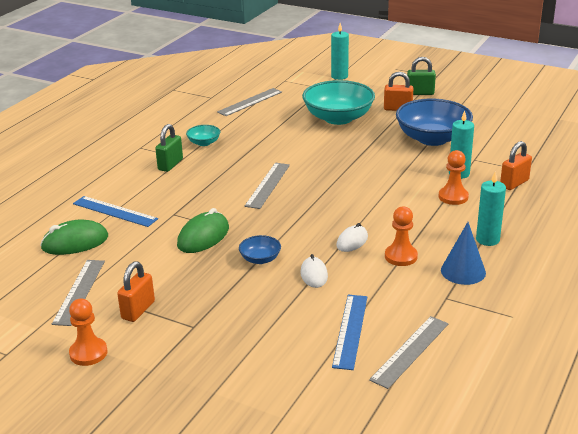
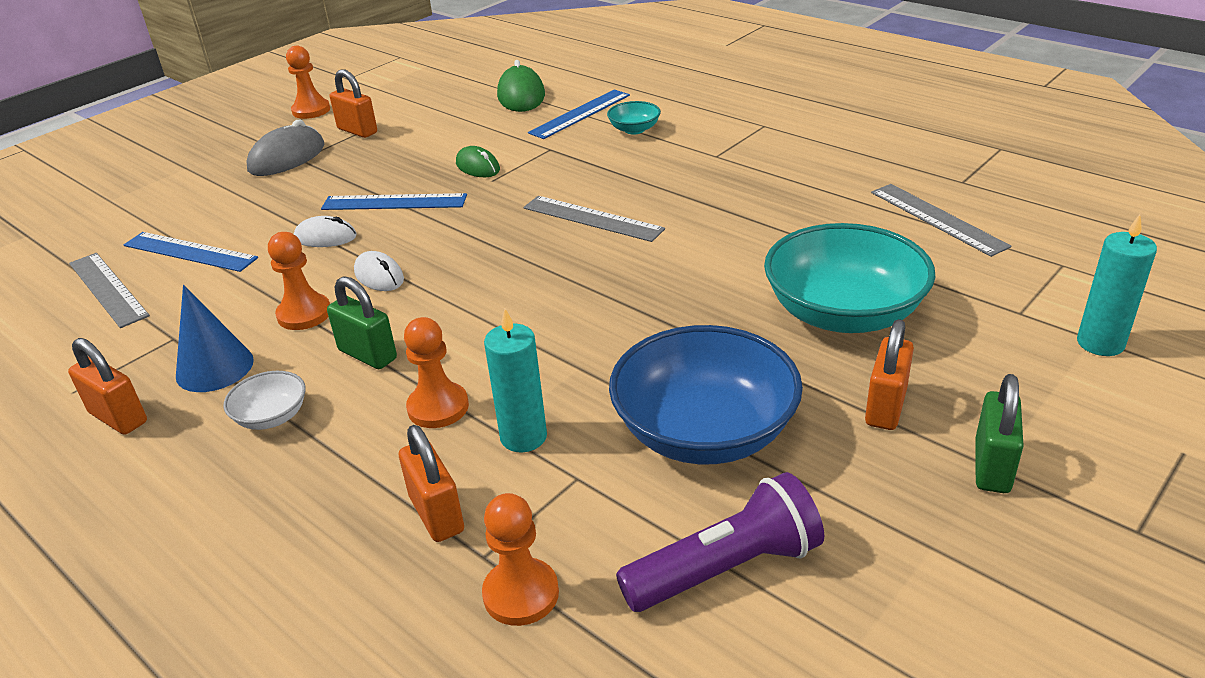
camera: 105 degrees right, 5 degrees up
(79, 291) = (419, 102): grey ruler -> none
(170, 165) = (696, 146): green padlock -> green padlock (367, 354)
(192, 334) = (287, 158): none -> grey mouse
(203, 237) = (477, 167): green mouse -> green mouse, size x0.64
(204, 143) = (764, 172): turquoise bowl -> turquoise bowl (634, 129)
(260, 259) = (394, 202): blue bowl -> blue ruler
(487, 239) = (272, 417): turquoise candle -> white bowl
(497, 129) = (725, 568): none -> purple flashlight
(519, 288) = (118, 417): none -> orange padlock
(536, 160) = (521, 594): none -> orange pawn

